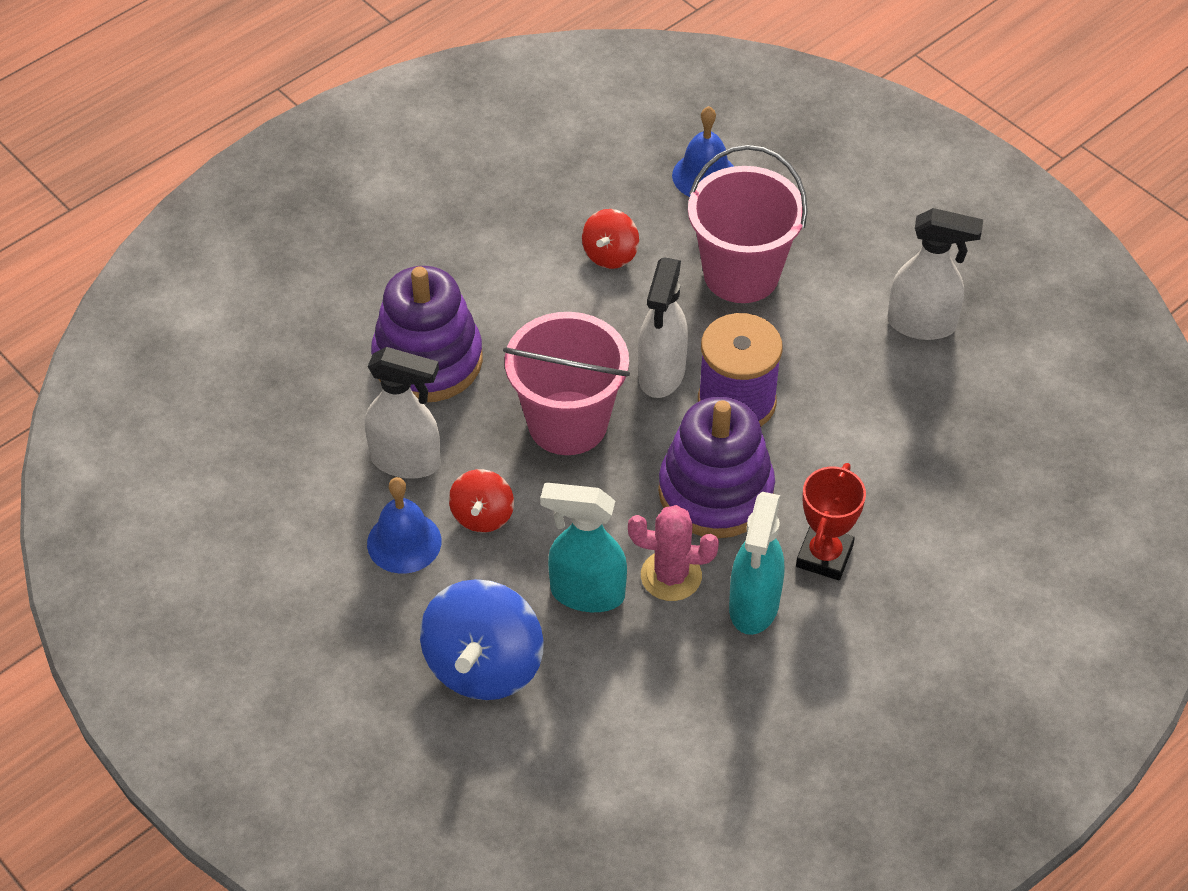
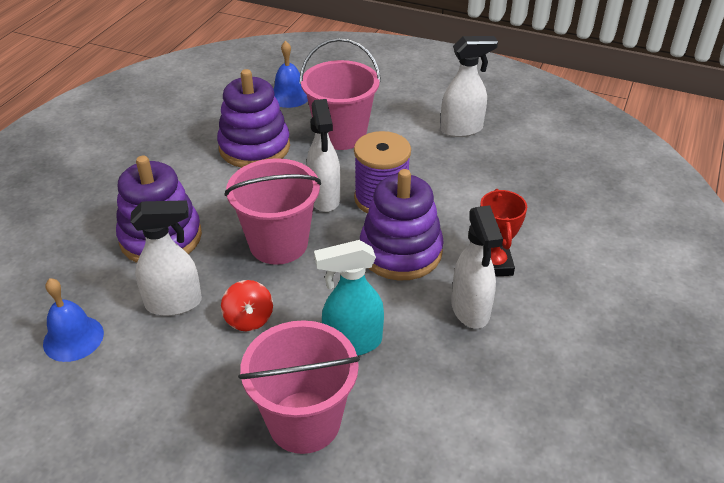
camera: 25 degrees left, 10 degrees down
(404, 542) = (198, 357): blue bell -> blue bell (73, 338)
(484, 665) = (304, 422): blue spinning top -> pink bucket
(610, 255) = (254, 147): red spinning top -> purple stacking toy
(671, 576) = (403, 311): pink cactus -> none
(754, 606) = (470, 310): turquoise spray bottle -> white spray bottle

